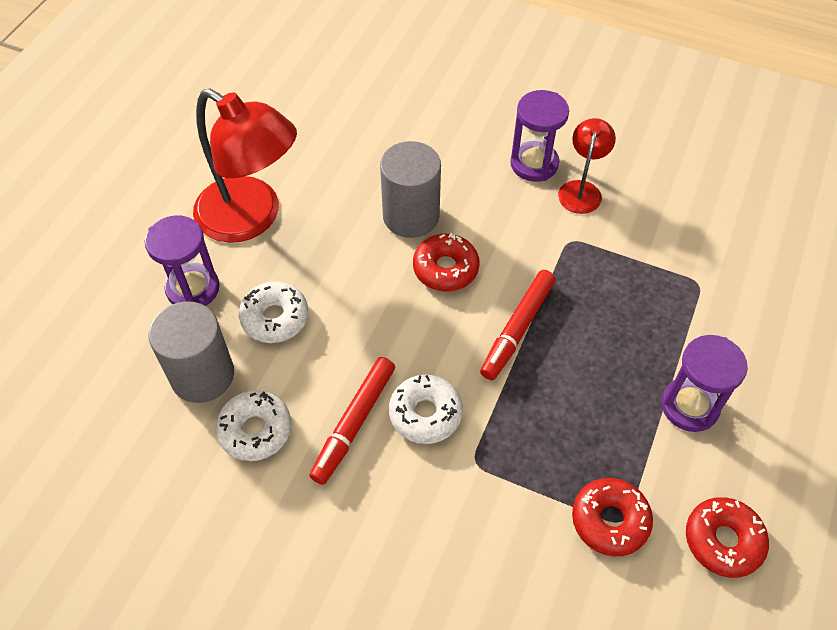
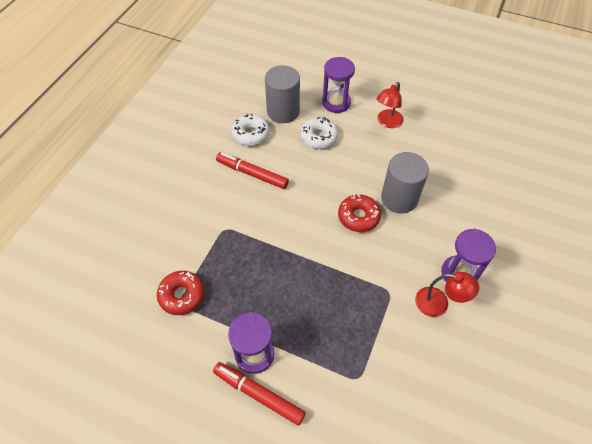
camera: 90 degrees right, 0 degrees up
(251, 218) = (387, 122): red lamp -> red lamp, size x0.52
(425, 414) = (256, 206): white donut -> none
(517, 329) = (314, 255): red marker -> red marker (258, 394)
(723, 540) = (160, 359): red donut -> none

